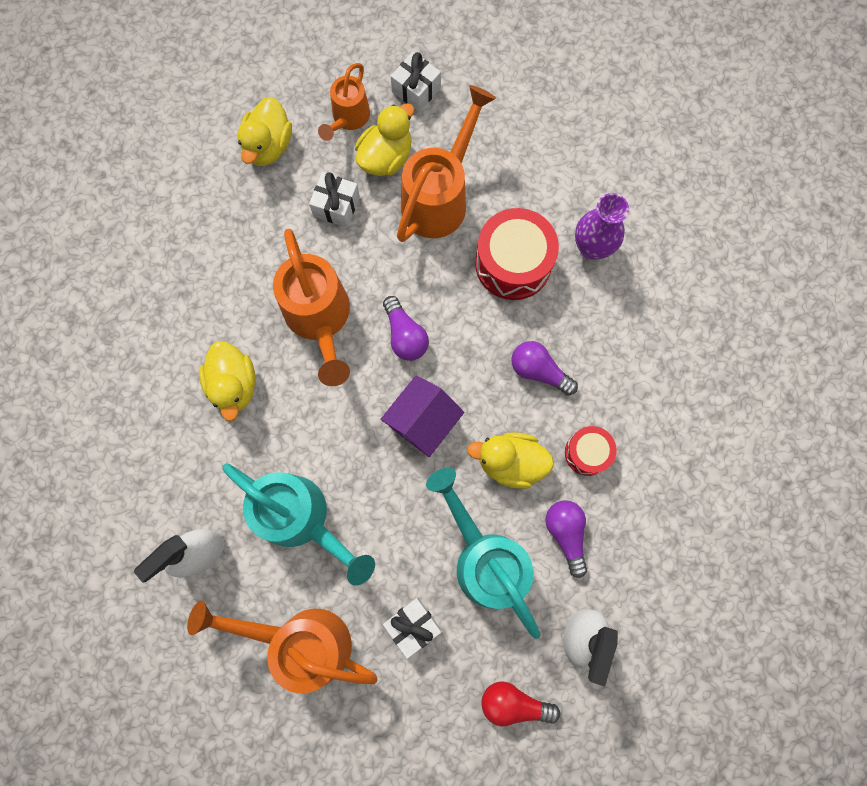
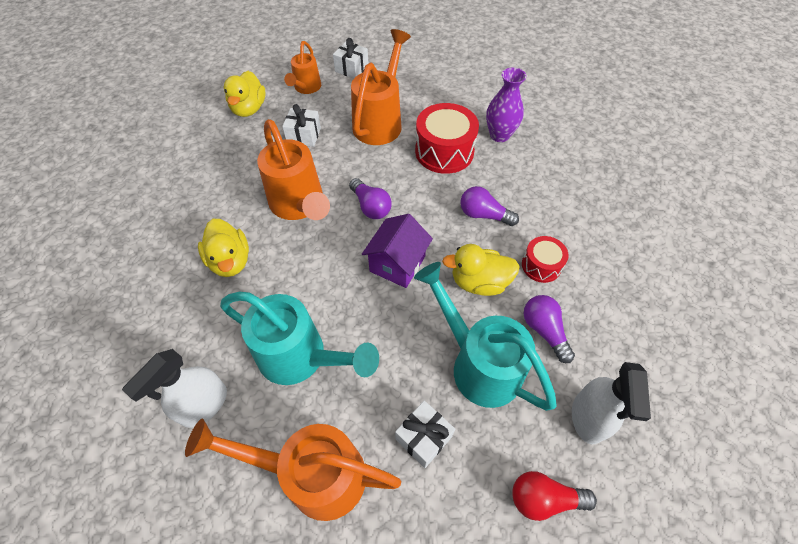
camera: 10 degrees left, 20 degrees down
(386, 157) = (336, 105): yellow duck -> none

